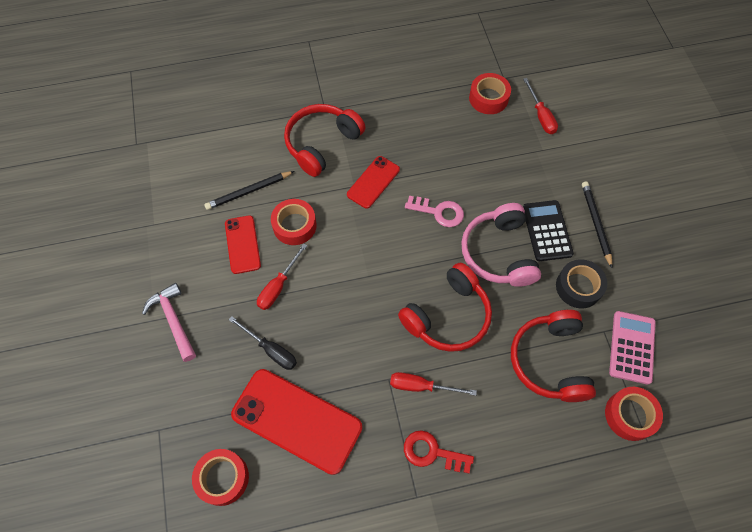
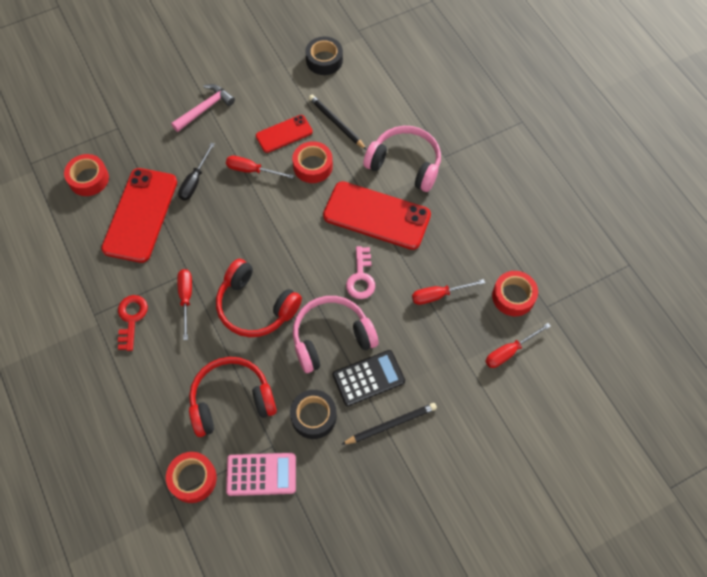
camera: 75 degrees right, 0 degrees up
(161, 184) = (324, 60): none -> black tape
(321, 143) = (405, 164): red headphones -> pink headphones
(373, 182) = (376, 215): red phone -> red phone, size x1.79
(473, 153) = (438, 295): none -> red screwdriver

